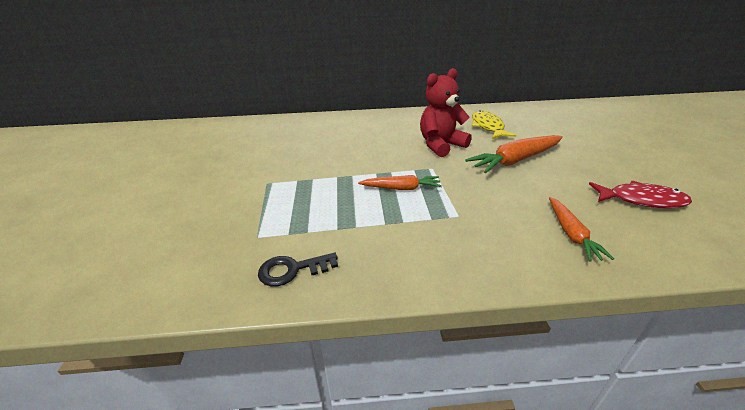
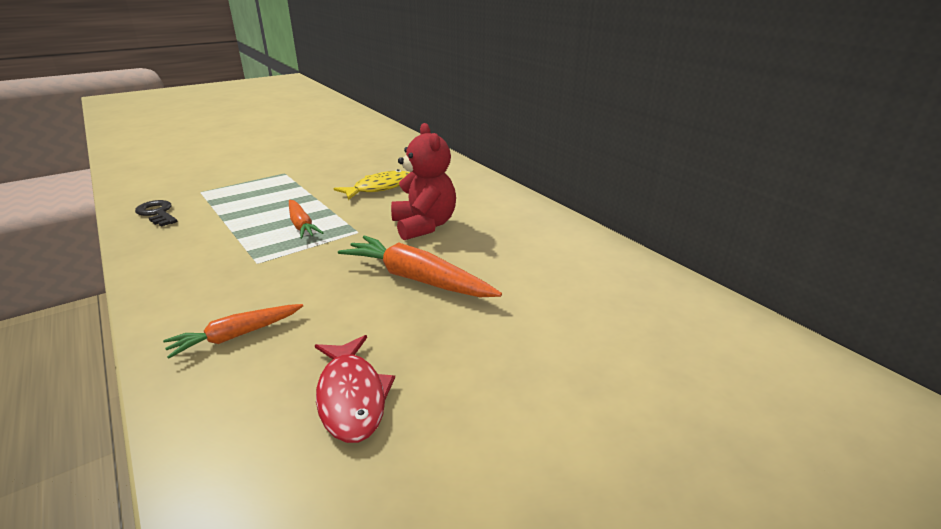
camera: 60 degrees right, 5 degrees down
(441, 145) = (424, 226): red teddy bear -> red teddy bear turned 45 degrees clockwise
(488, 126) = (517, 245): yellow fish -> yellow fish (379, 188)

